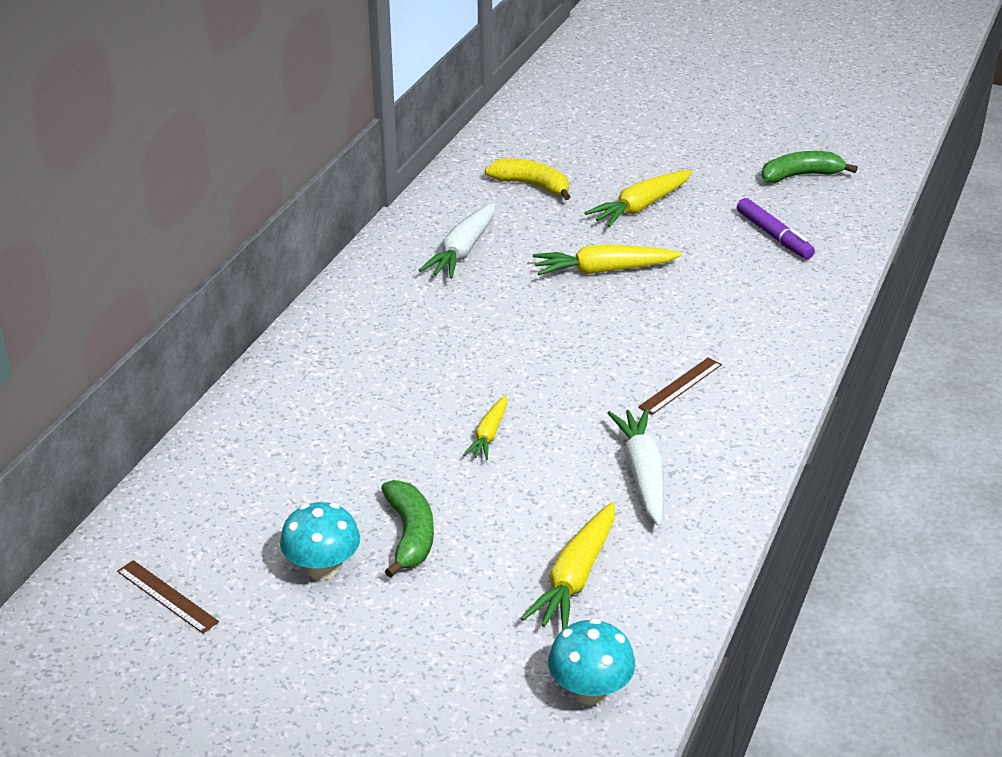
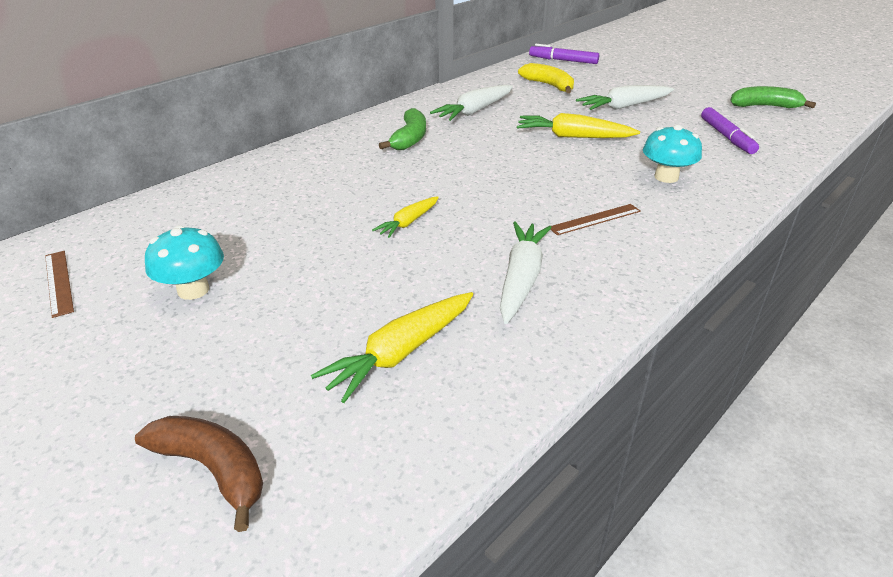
camera: 20 degrees right, 0 degrees up
(410, 535) = (285, 281): green banana -> green banana (409, 138)
(486, 716) = (212, 469): none -> brown banana
(526, 133) = (563, 60): none -> purple marker
(590, 691) = (336, 474): turquoise mushroom -> turquoise mushroom (666, 177)
(641, 207) = (624, 106): yellow carrot -> white carrot

